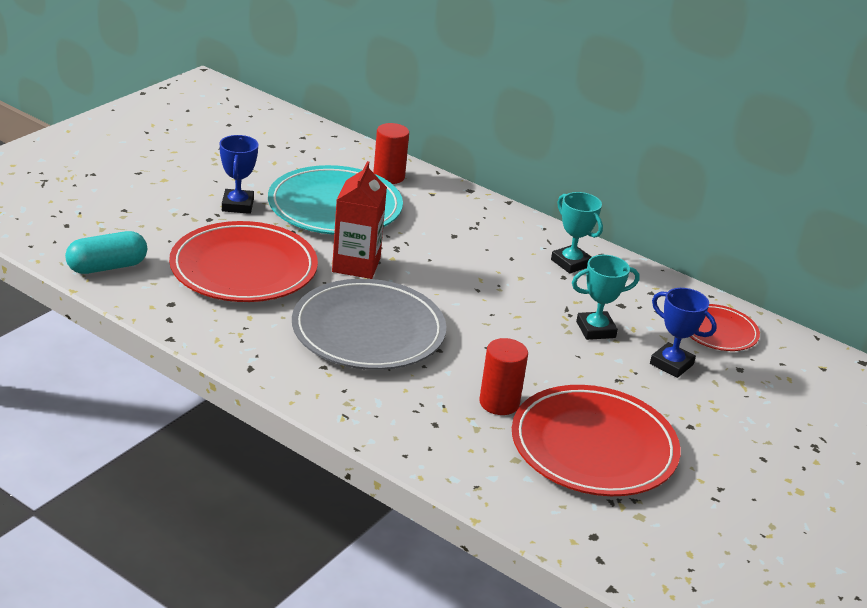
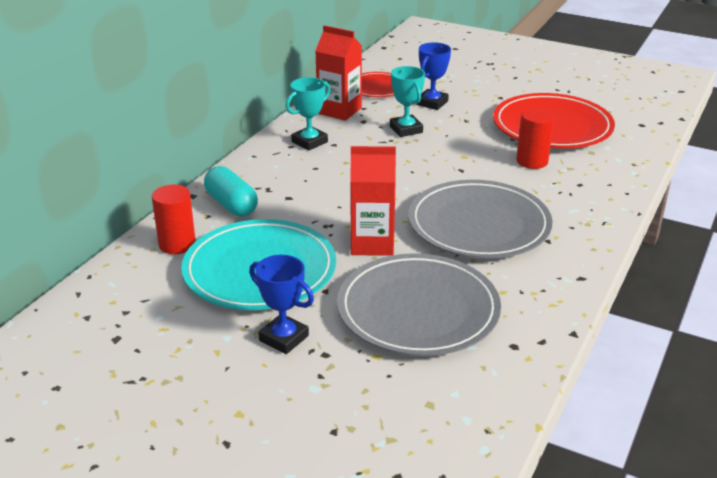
camera: 95 degrees left, 0 degrees up
(107, 267) = (474, 411): turquoise capsule -> turquoise capsule (231, 205)
(237, 205) = (284, 338): blue trophy -> blue trophy turned 45 degrees clockwise
(243, 268) = (418, 310): red plate -> grey plate
(650, 293) = (339, 110): none -> red carton

